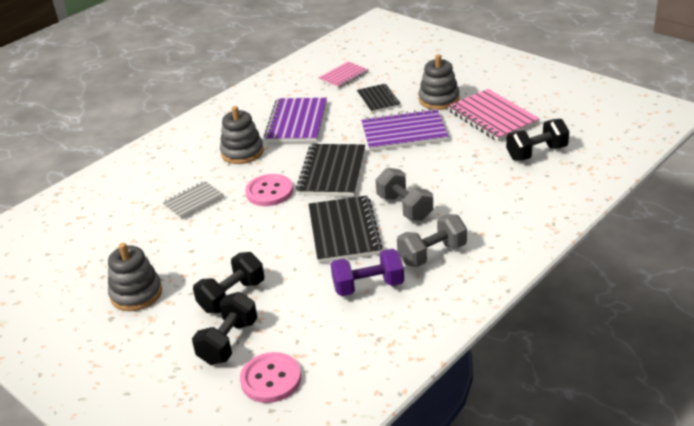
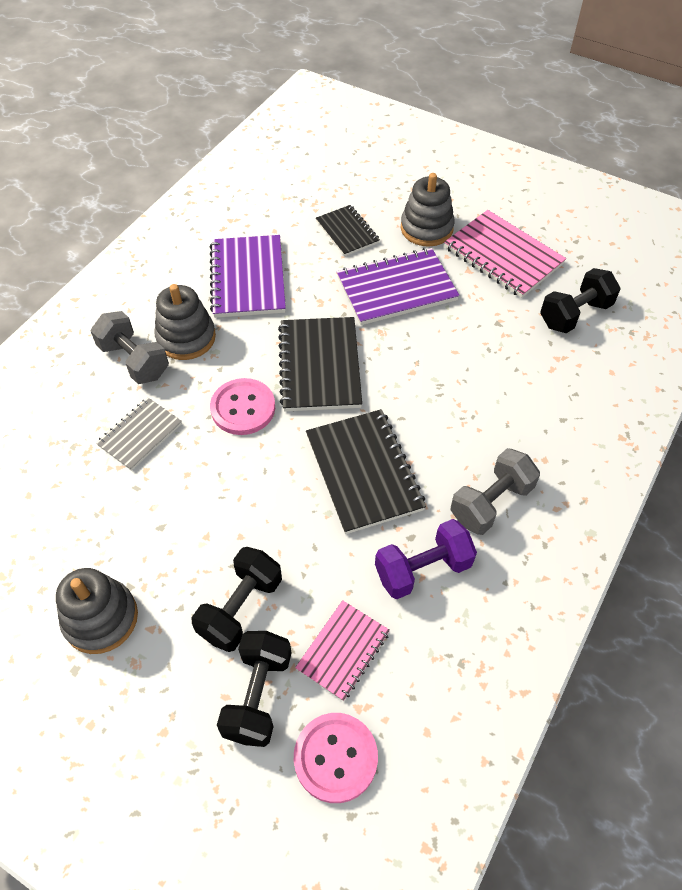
camera: 15 degrees left, 20 degrees up
(343, 76) = (290, 192): pink notebook -> pink notebook (343, 651)
(404, 207) = (433, 422): grey dumbbell -> grey dumbbell (134, 361)

